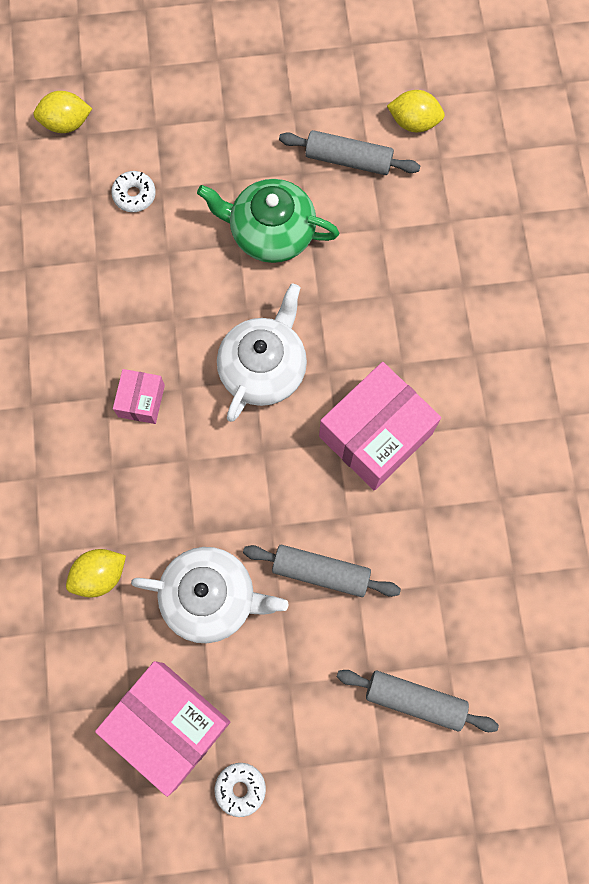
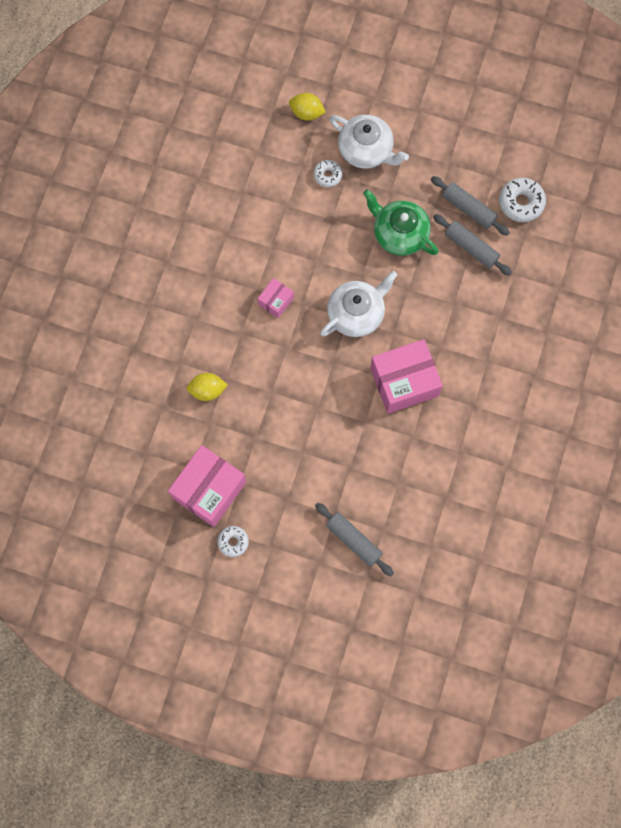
camera: 25 degrees right, 0 degrees up
(169, 725) = (209, 490): pink box -> pink box turned 60 degrees clockwise
(211, 597) = (264, 431): white teapot -> white teapot (366, 150)
(321, 572) = (334, 446): grey rolling pin -> grey rolling pin (471, 248)
(414, 122) = (521, 203): yellow lemon -> white donut

